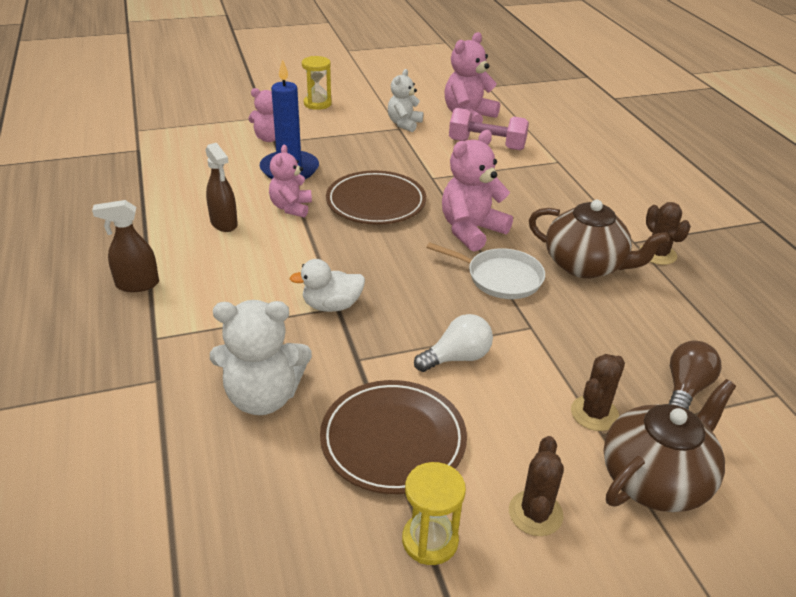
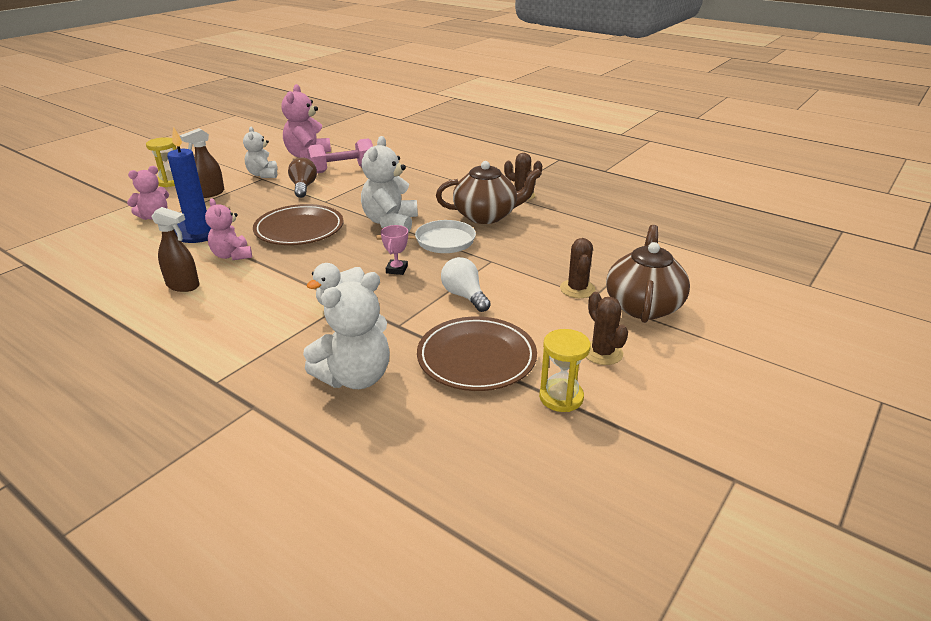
camera: 35 degrees left, 5 degrees down
(137, 284) = (151, 355): brown spray bottle -> brown spray bottle (210, 193)
(421, 292) = (397, 269): none -> pink trophy
(457, 358) = (464, 296): white light bulb -> white light bulb turned 60 degrees counterclockwise
(471, 230) = (390, 222): pink teddy bear -> white teddy bear
(685, 389) = (610, 256): brown light bulb -> brown light bulb (303, 187)

